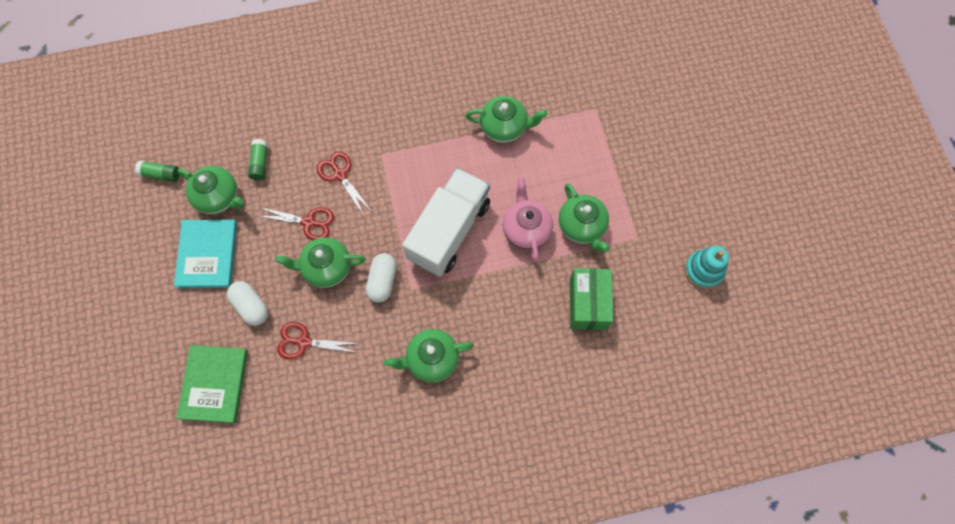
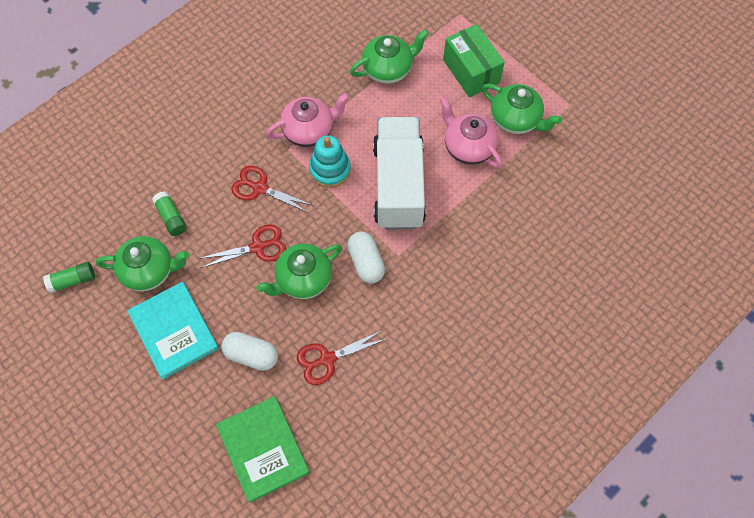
camera: 30 degrees left, 5 degrees down
(408, 147) = (309, 130): none -> pink teapot
(431, 359) = (459, 307): green teapot -> none
(588, 304) = (566, 182): green box -> green box (471, 71)
(703, 270) = (644, 103): turquoise stacking toy -> turquoise stacking toy (330, 169)

